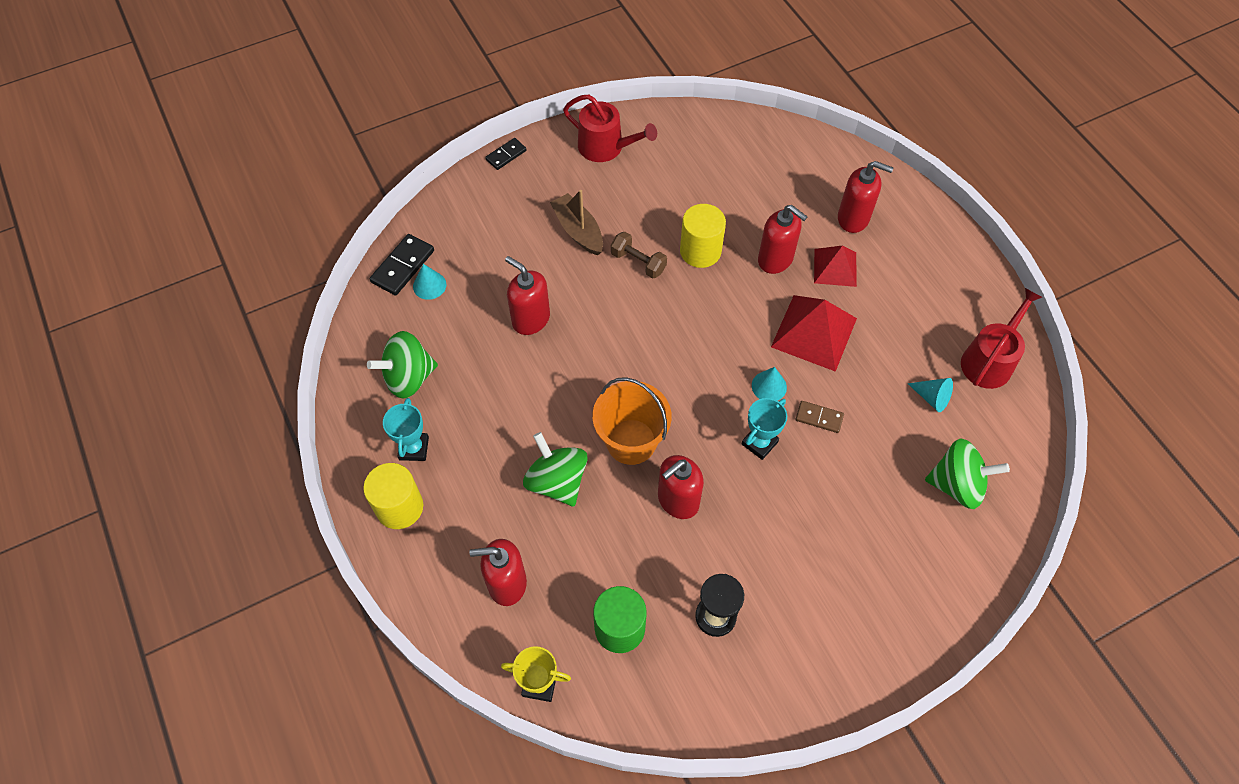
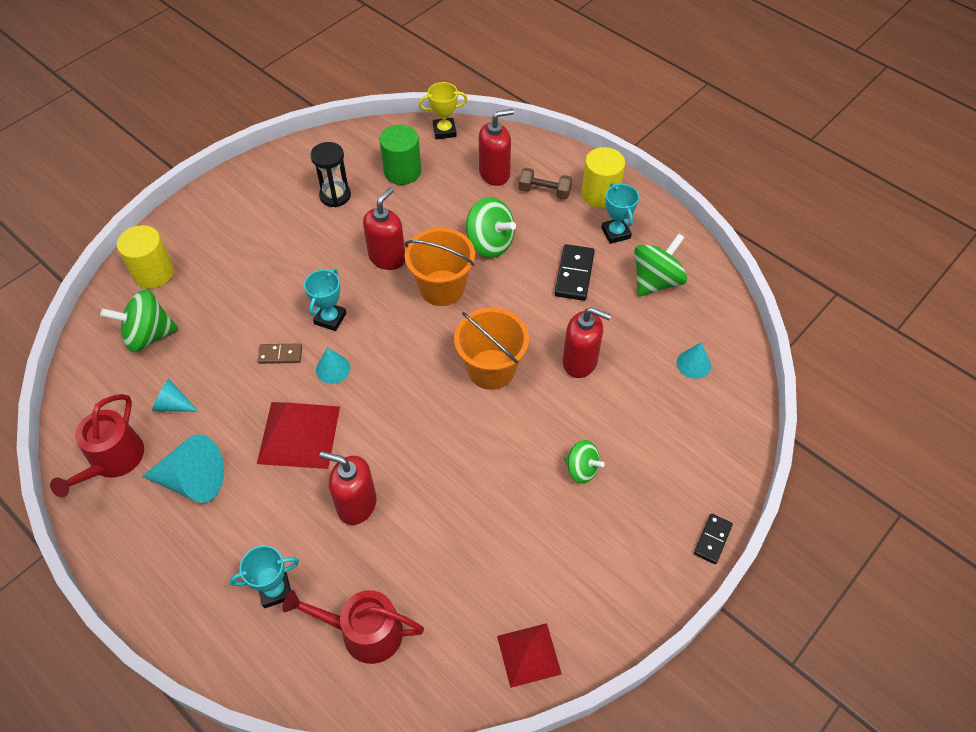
camera: 160 degrees right, 5 degrees down
(402, 266) = (731, 374): black domino -> black domino (574, 274)
(578, 231) = (581, 469): brown boat -> green spinning top
(606, 147) = (604, 593): red watering can -> red watering can (364, 632)
(617, 338) = (491, 369): none -> orange bucket
(638, 262) = (502, 453): brown dumbbell -> brown dumbbell (544, 192)
(700, 251) = (441, 488): yellow cylinder -> yellow cylinder (153, 273)
(835, 267) = (288, 516): red pyramid -> red pyramid (529, 654)
(853, 218) = (275, 590): red soap dispenser -> turquoise trophy
(915, 320) = (193, 480): none -> turquoise cone

